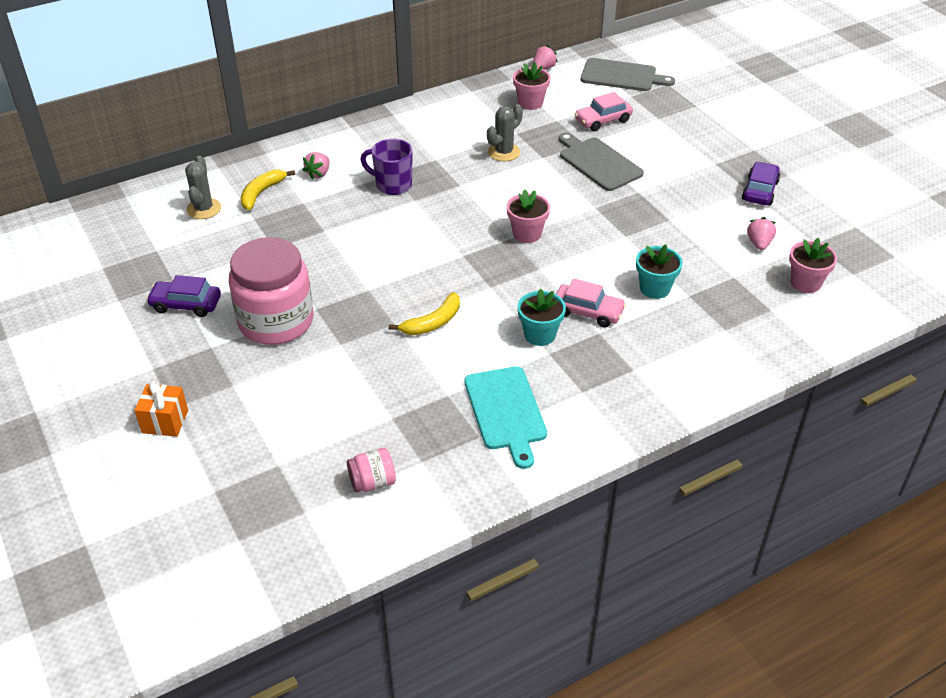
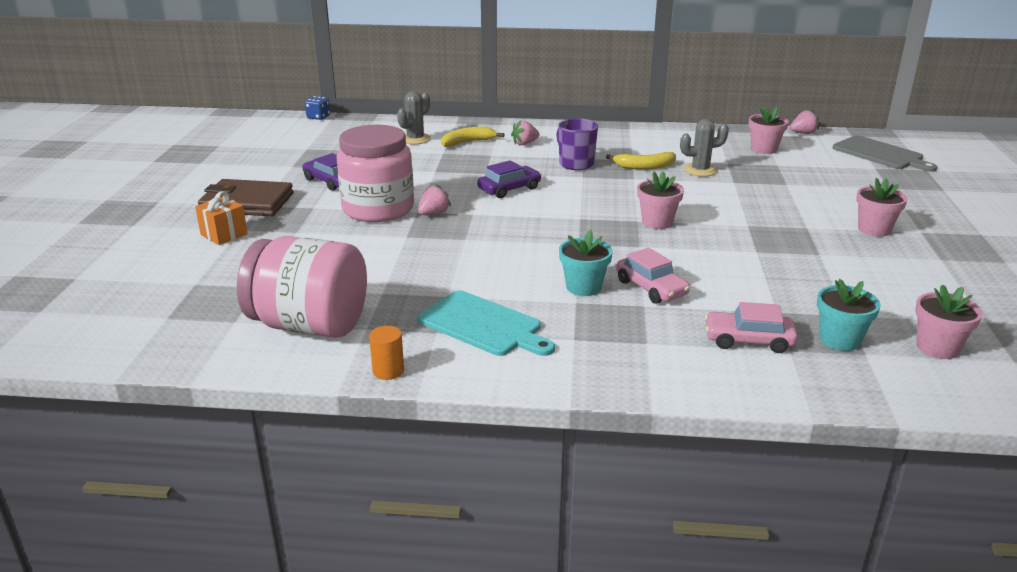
camera: 35 degrees right, 15 degrees down
(56, 214) = (318, 117): none -> blue dice
(135, 371) = (247, 203): none -> brown wallet
(372, 482) = (309, 325): pink jar -> pink jar, size x2.31
(432, 323) = (498, 248): yellow banana -> yellow banana (644, 167)
(484, 493) = (388, 371): none -> orange cylinder
(506, 411) = (483, 325): turquoise cutting board -> turquoise cutting board turned 75 degrees counterclockwise
(598, 163) = (787, 199): grey cutting board -> none
(603, 120) = (825, 175): pink car -> pink car (748, 340)
(654, 288) = (743, 295): turquoise flower pot -> turquoise flower pot (839, 340)
(684, 174) = (874, 229): none -> pink flower pot
(759, 191) = (955, 264): purple car -> purple car (509, 189)
(759, 243) = (909, 300): pink strawberry -> pink strawberry (434, 214)

